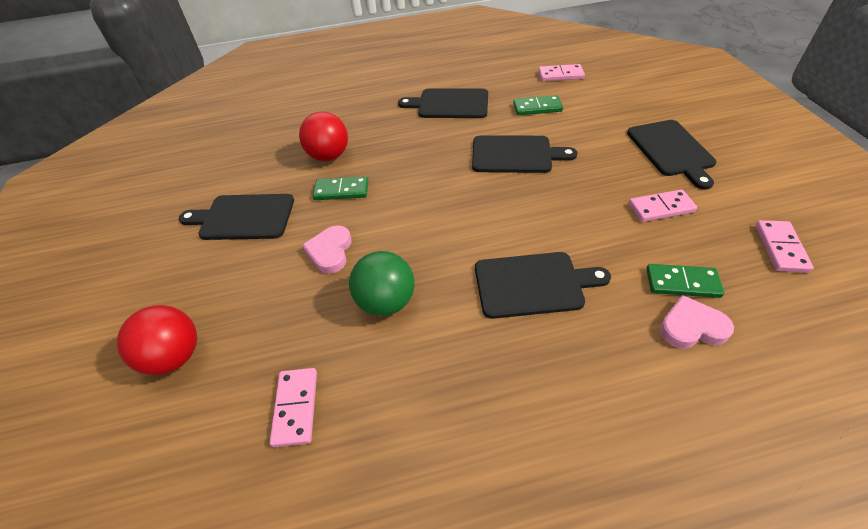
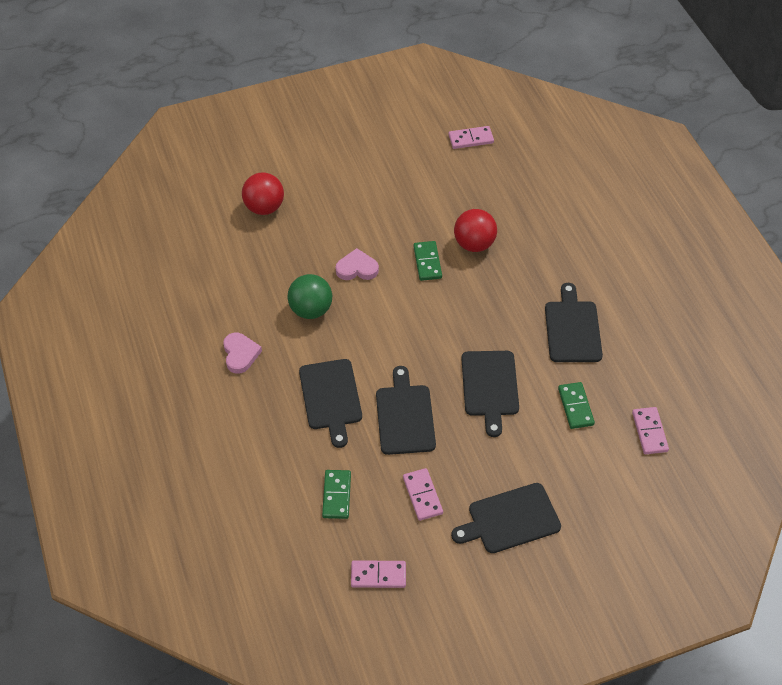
camera: 80 degrees right, 5 degrees up
(243, 217) = (390, 205): black cutting board -> black cutting board (405, 416)
(295, 407) = (231, 276): pink domino -> pink domino (471, 139)
(691, 327) = (295, 493): pink heart -> pink heart (240, 354)

